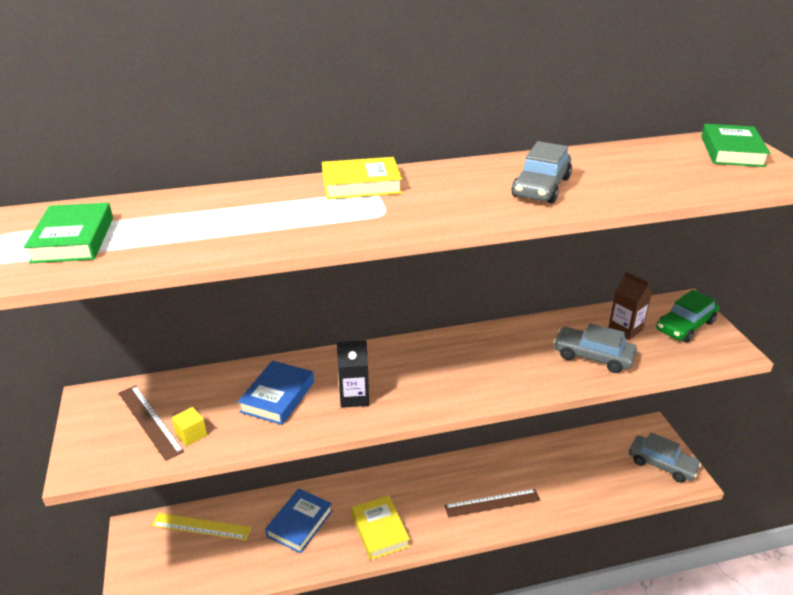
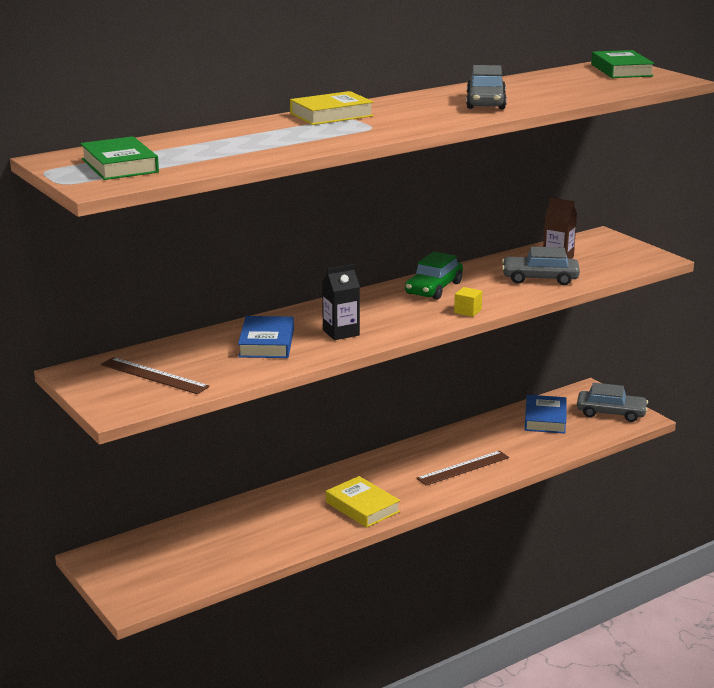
camera: 20 degrees left, 10 degrees down
(191, 434) = (205, 376): yellow cube -> yellow cube (467, 311)
(201, 526) = (168, 541): yellow ruler -> none
(300, 523) = (275, 518): blue book -> blue book (545, 419)
(685, 326) = (609, 249): green car -> green car (433, 288)

